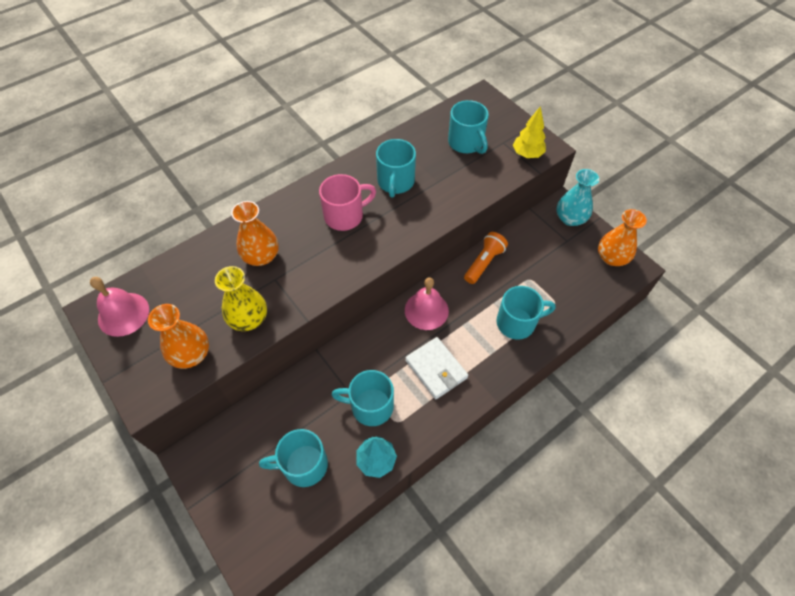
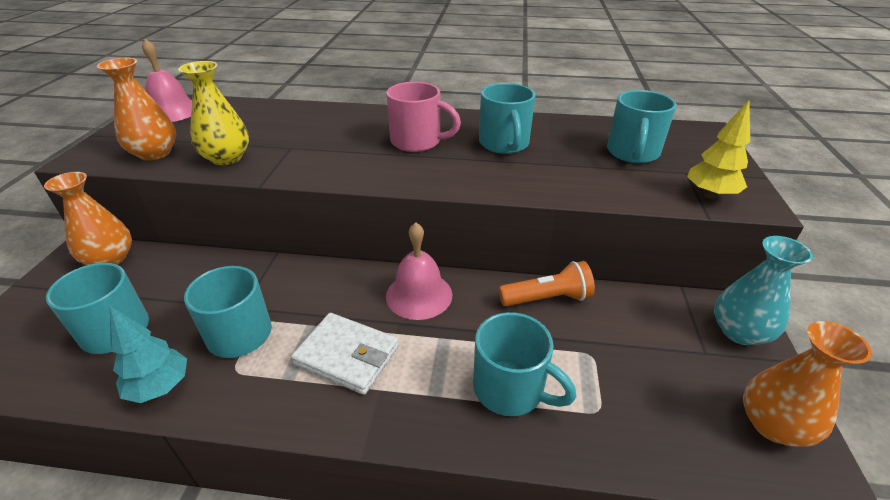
camera: 45 degrees right, 20 degrees down
(261, 256) = (308, 130): orange vase -> orange vase (110, 259)
(395, 182) = (504, 144): turquoise mug -> turquoise mug turned 60 degrees counterclockwise
(436, 369) = (347, 355): white wallet -> white wallet turned 75 degrees counterclockwise

